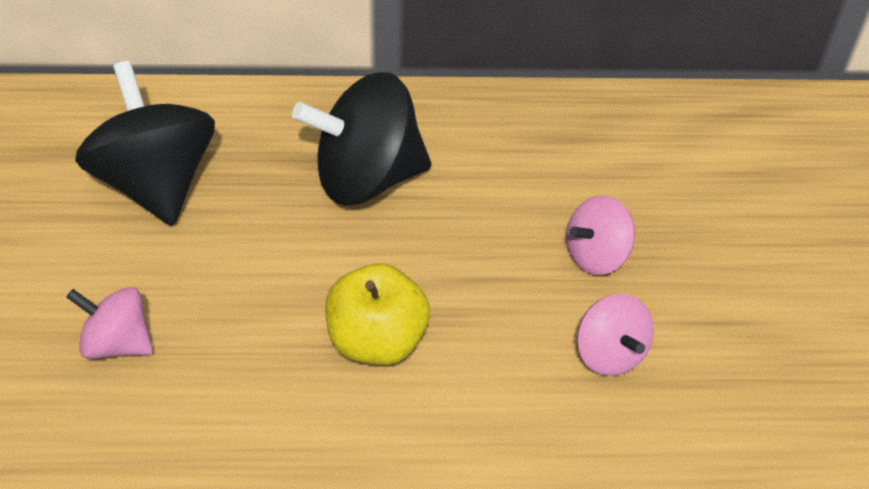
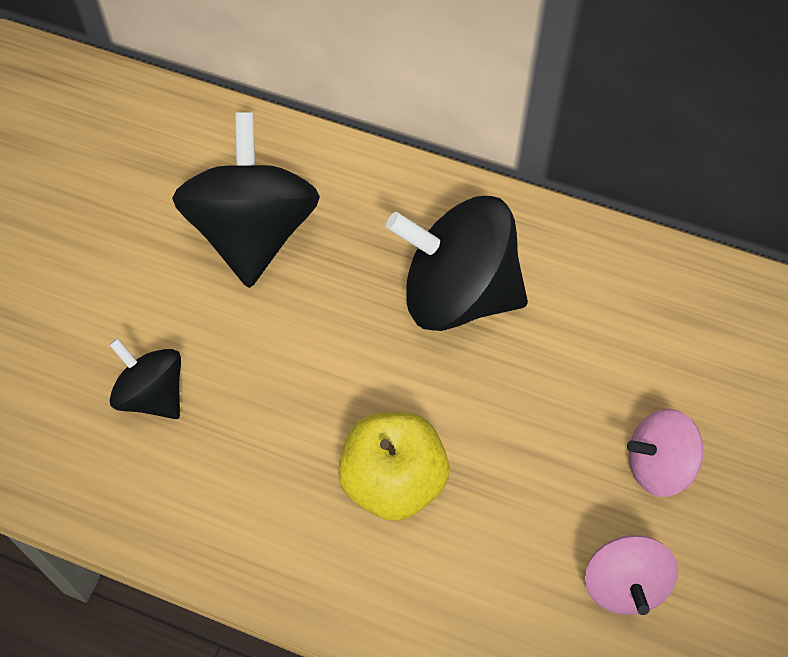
camera: 25 degrees right, 10 degrees up
(117, 342) = (153, 395): pink spinning top -> black spinning top

